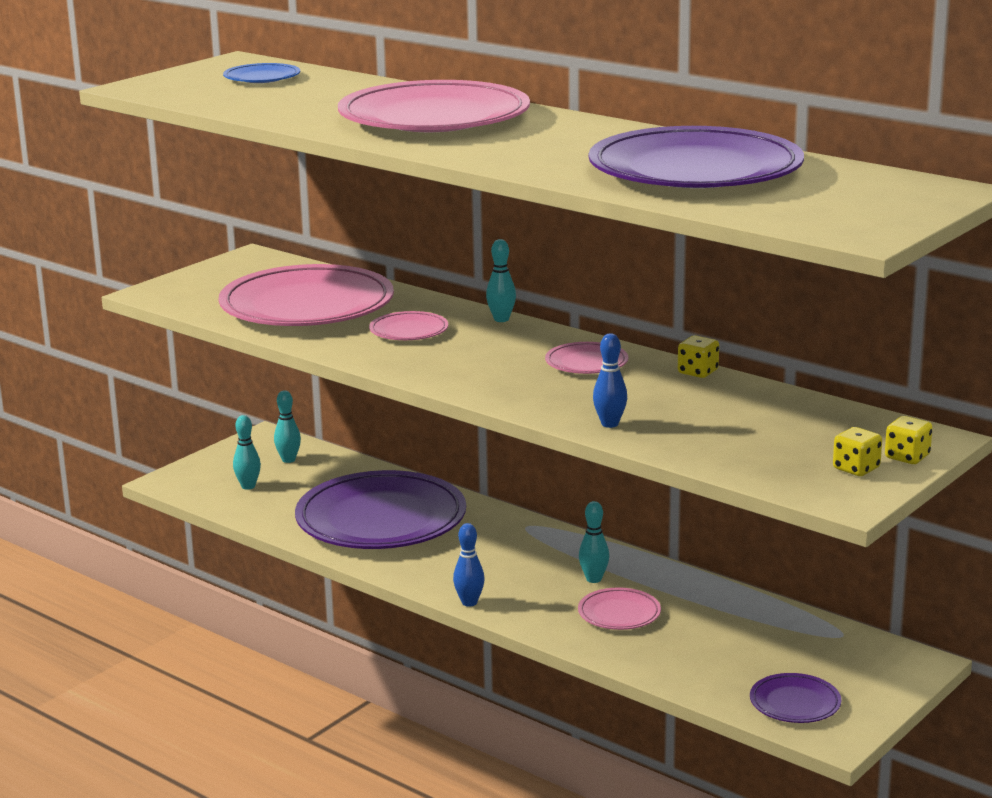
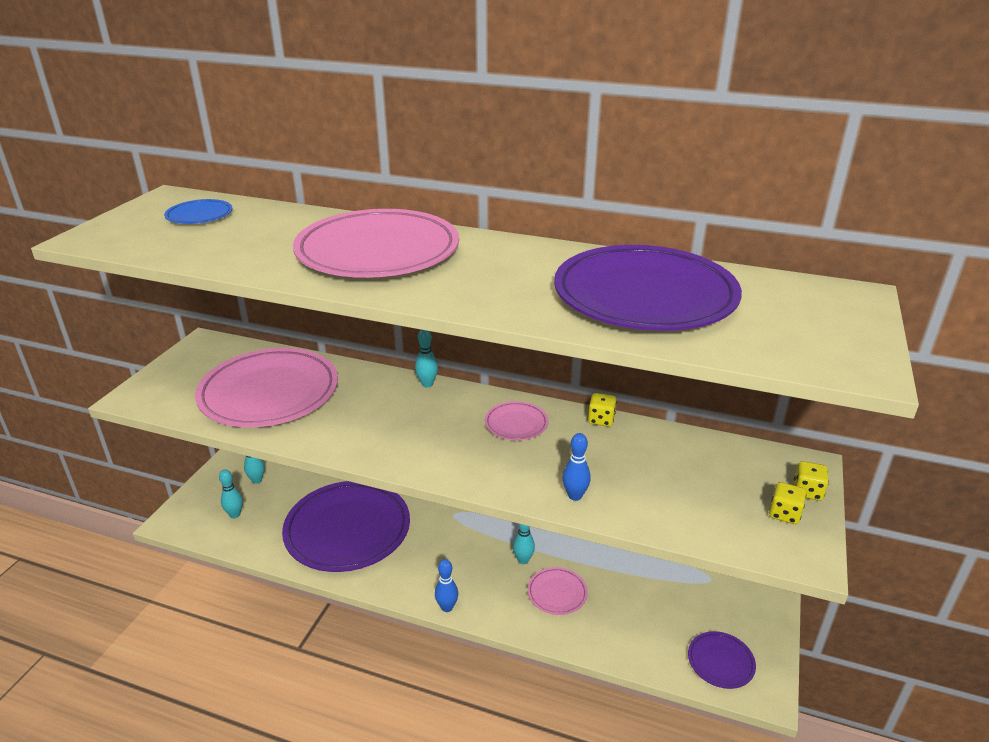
camera: 20 degrees left, 10 degrees up
(409, 331) = (363, 409): pink plate -> none

